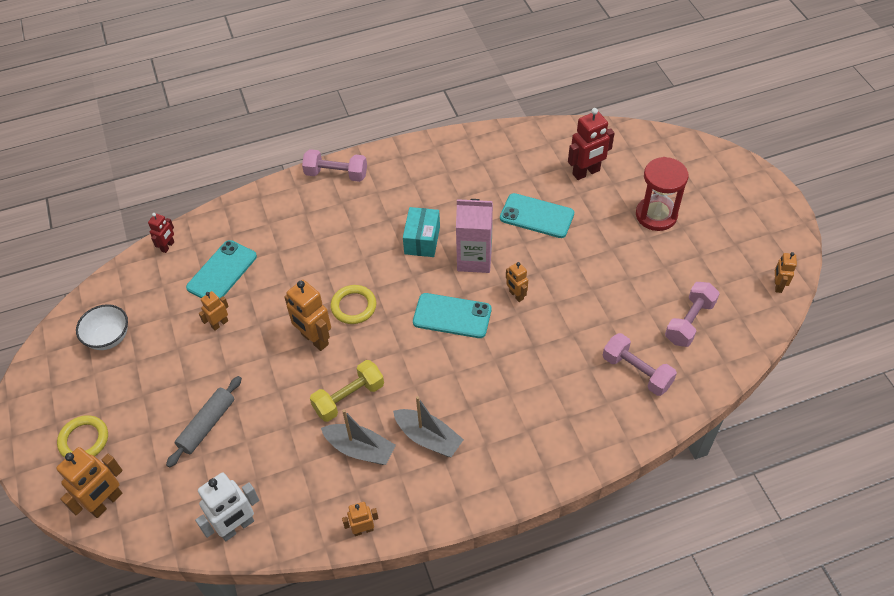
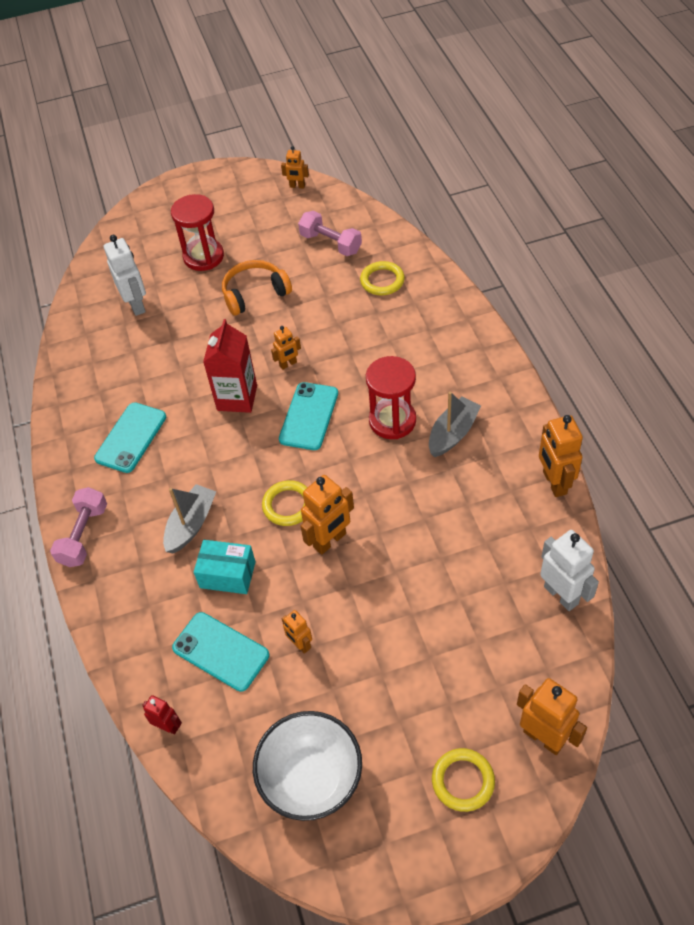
camera: 85 degrees left, 0 degrees up
(109, 338) = (311, 779): white bowl -> white bowl, size x1.58
(207, 425) = (440, 640): grey rolling pin -> none
(349, 398) = (406, 503): yellow dumbbell -> none
(360, 449) = (467, 490): grey boat -> grey boat (191, 524)
(363, 530) = (554, 483): orange robot -> orange robot, size x1.76
(422, 240) = (203, 444): turquoise box -> turquoise box (227, 574)
(445, 385) = (392, 420): none -> red hourglass
(474, 259) = (237, 398): pink carton -> red carton
(536, 216) = (187, 346): turquoise phone -> turquoise phone (131, 438)
(586, 172) = (136, 305): red robot -> white robot
(608, 261) = (255, 294): none -> orange headphones
(636, 372) = (382, 281): pink dumbbell -> yellow ring

